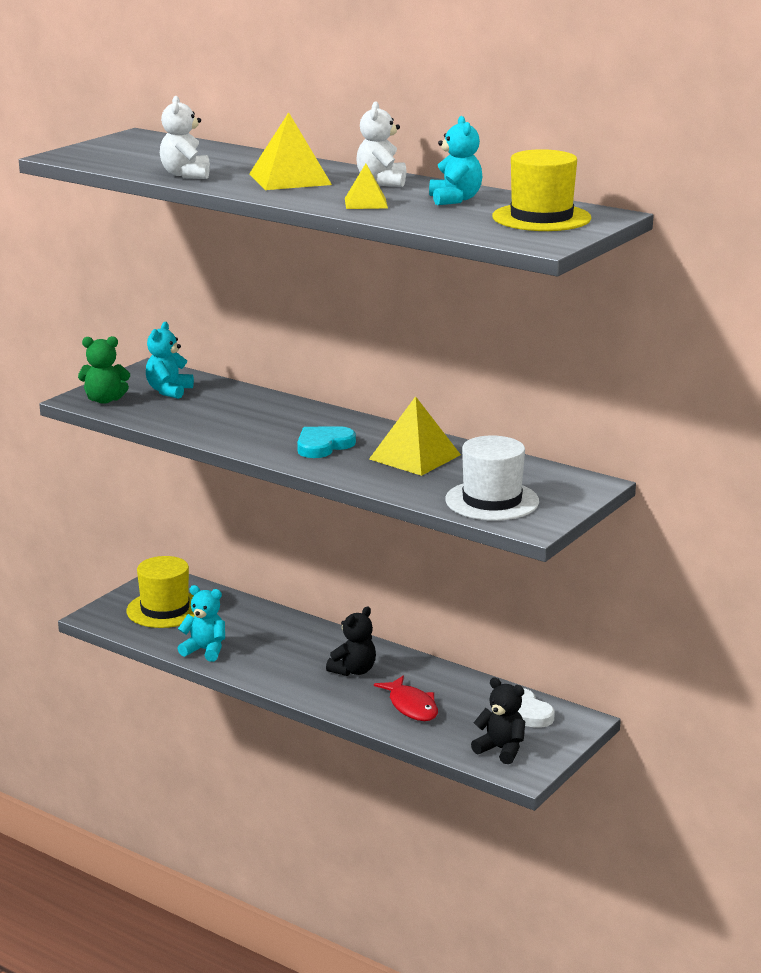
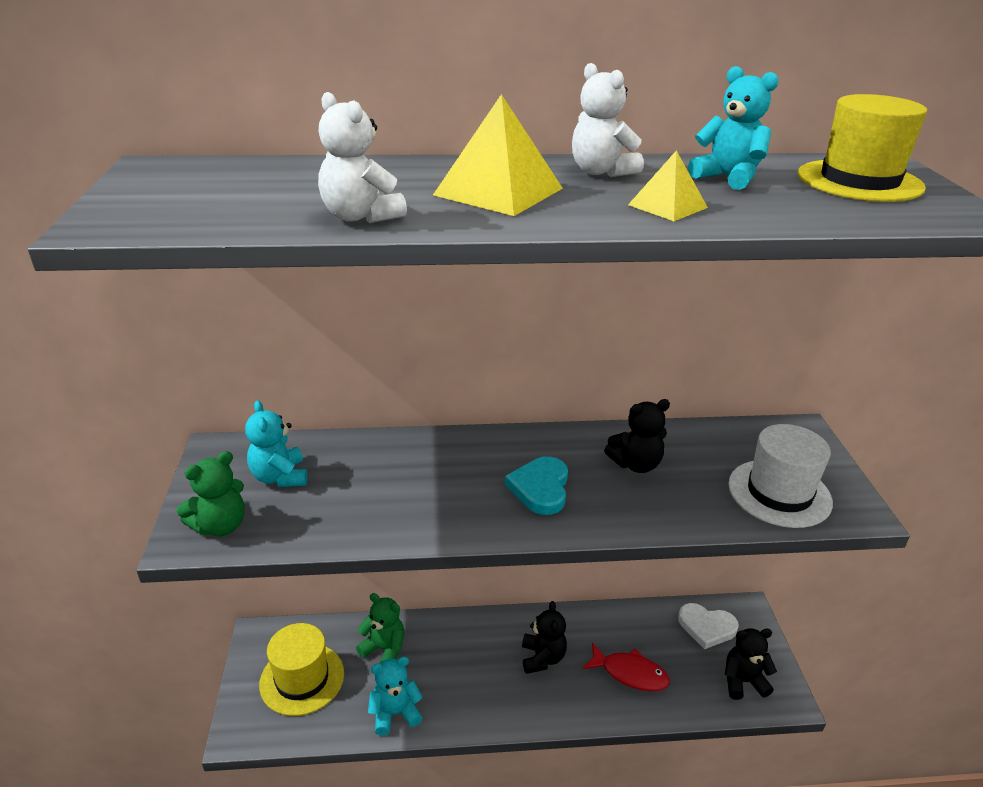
camera: 40 degrees left, 10 degrees up
(241, 619) = (384, 649): none -> green teddy bear
(415, 457) = (636, 464): yellow pyramid -> black teddy bear

